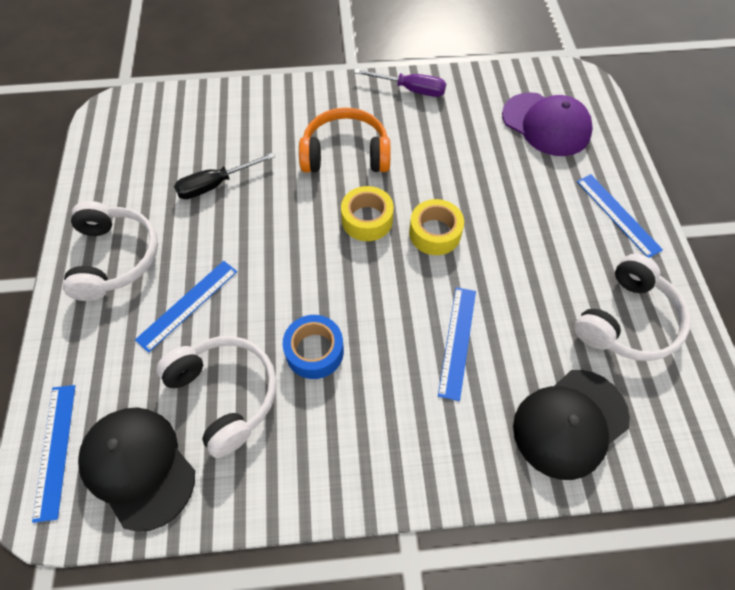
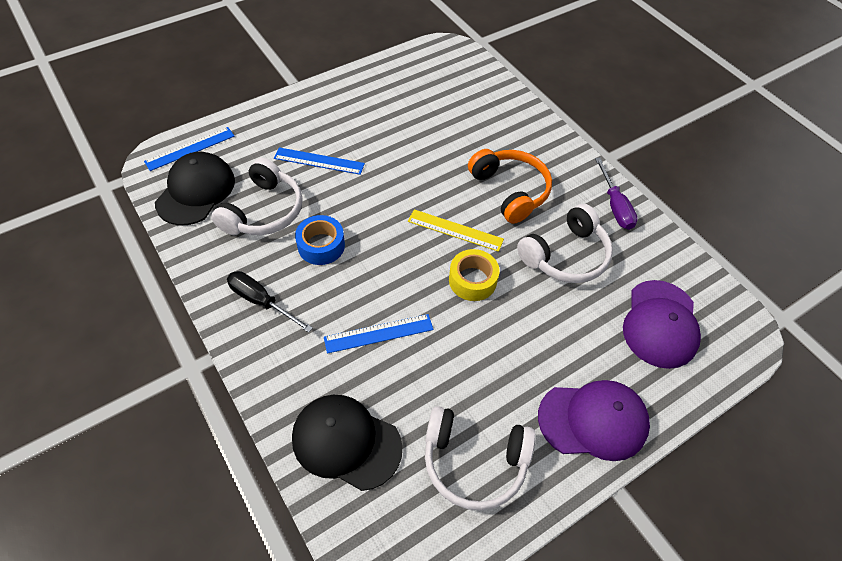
camera: 60 degrees right, 5 degrees down
(115, 258) = (333, 109): white headphones -> white headphones (566, 255)
(215, 185) = (425, 129): black screwdriver -> black screwdriver (261, 301)
(367, 220) = (455, 230): yellow tape -> yellow ruler
(617, 215) = (593, 420): blue ruler -> purple cap

